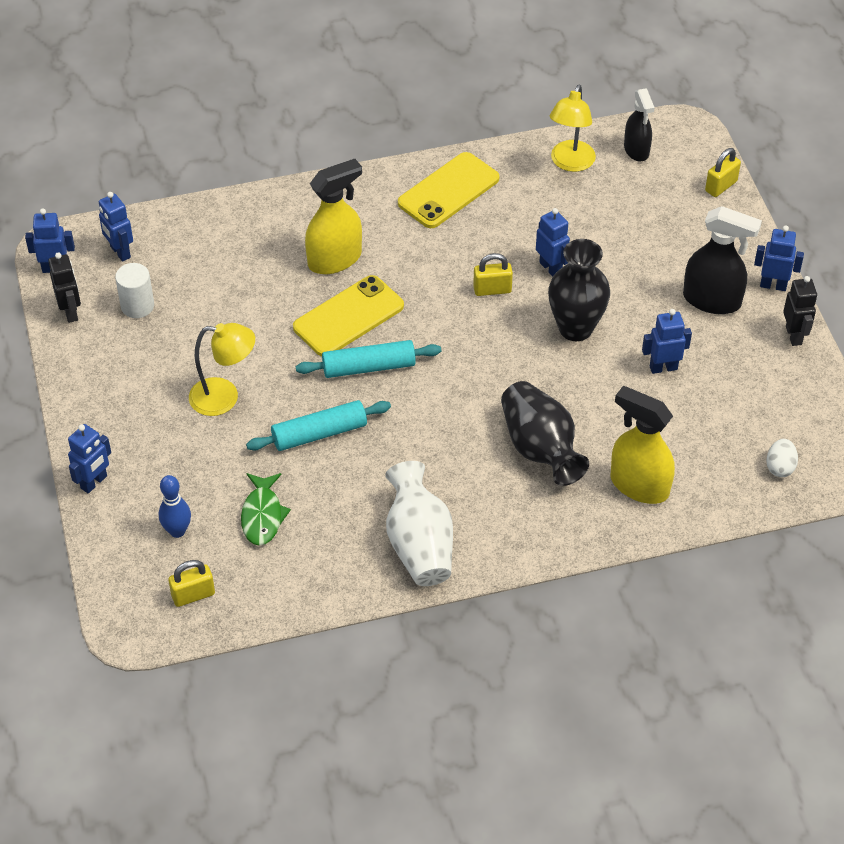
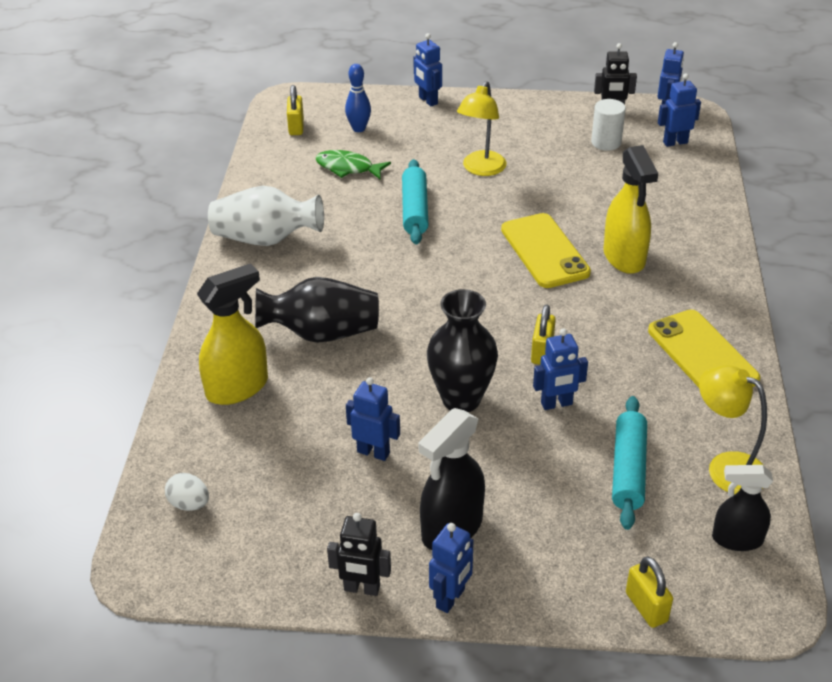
camera: 110 degrees right, 10 degrees down
(369, 367) = (476, 251): turquoise rolling pin -> turquoise rolling pin (628, 470)
(663, 367) = (373, 452): blue robot -> blue robot turned 75 degrees counterclockwise

